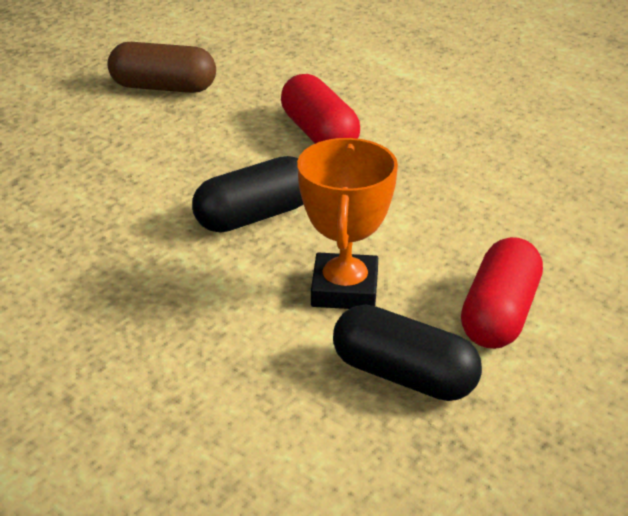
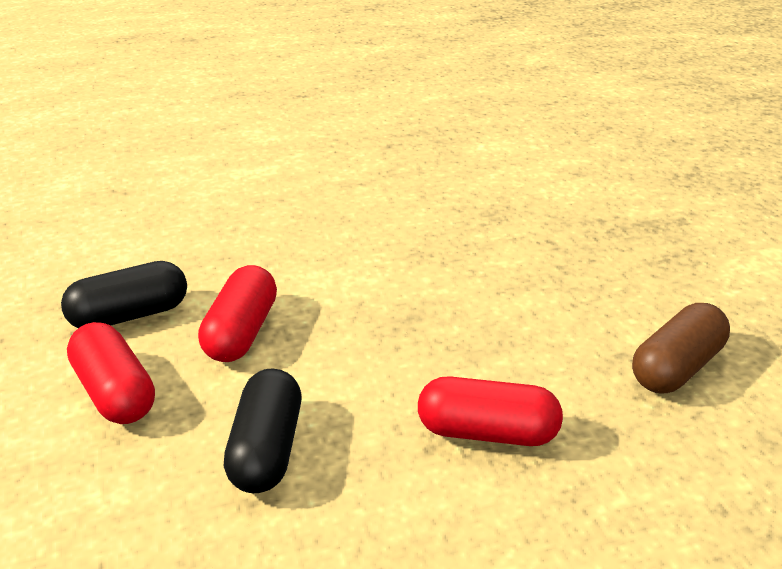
camera: 125 degrees right, 0 degrees up
(254, 216) = (383, 330): black capsule -> black capsule (266, 449)
(345, 289) = (241, 332): orange trophy -> red capsule

